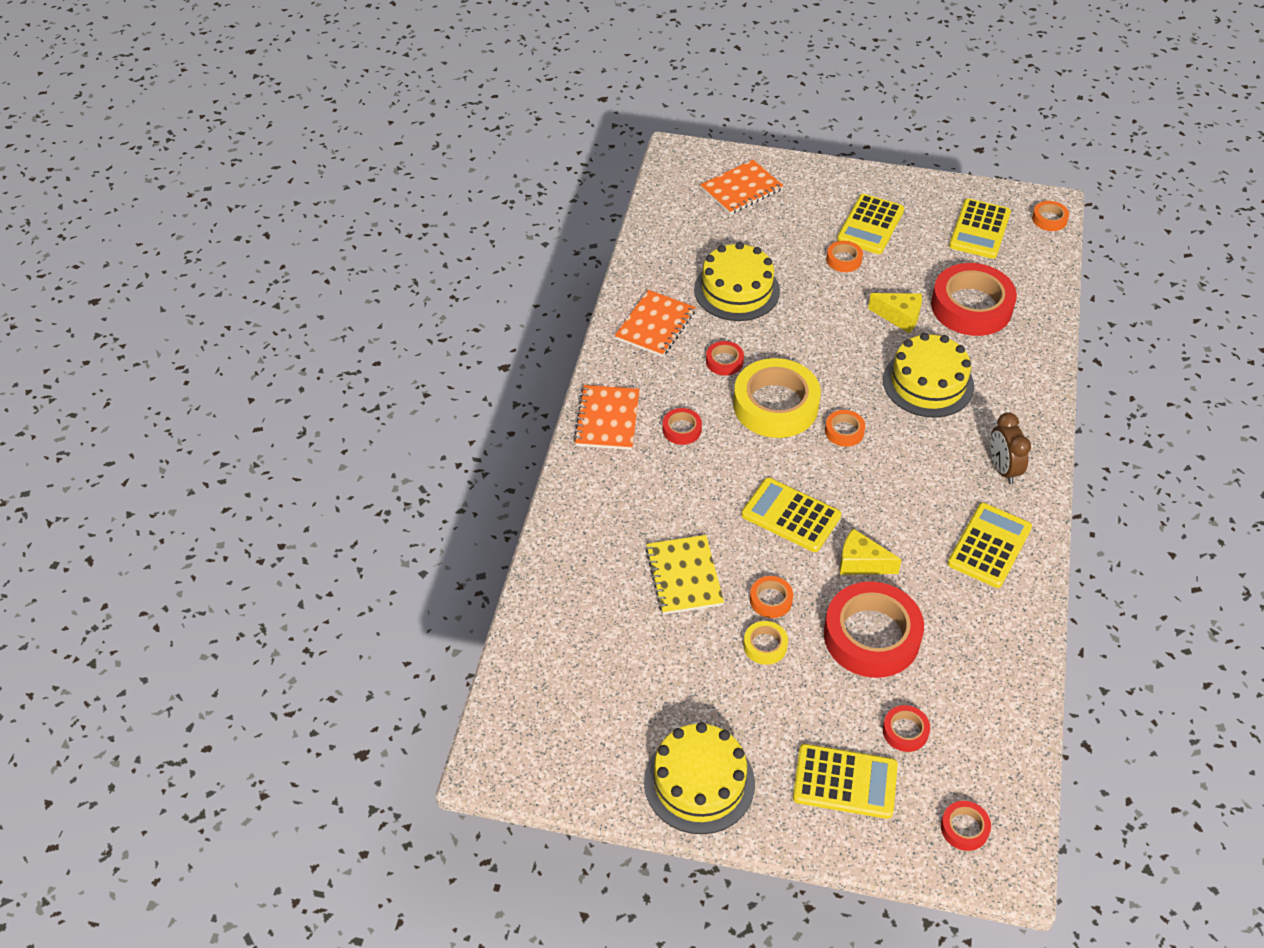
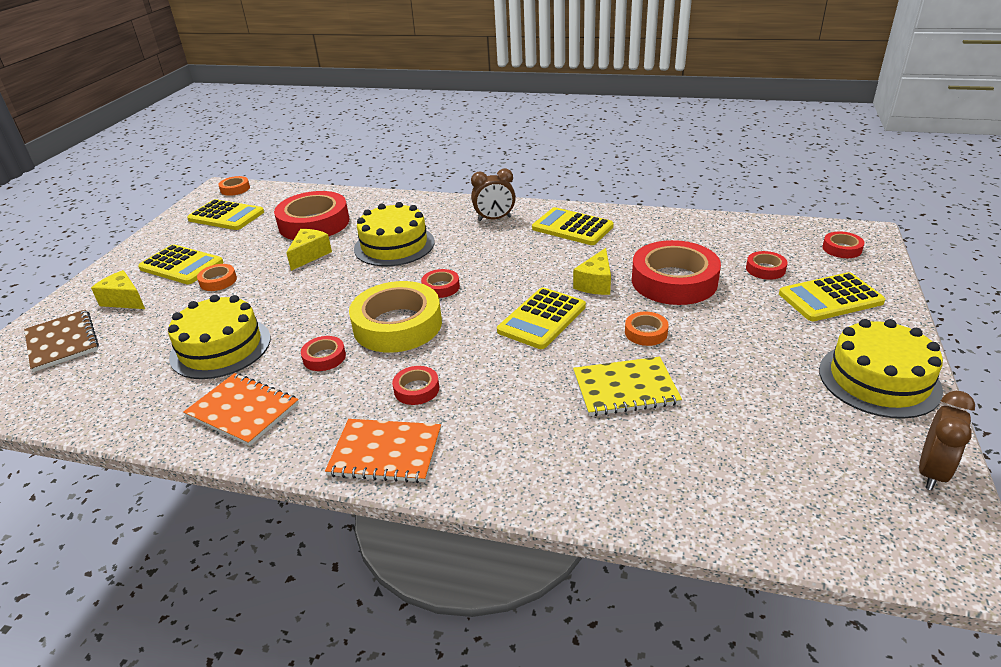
camera: 85 degrees left, 15 degrees down
(577, 781) = (931, 472): none -> brown clock
(741, 189) = (62, 342): orange notebook -> brown notebook
(765, 645) = (701, 337): yellow tape -> none
(806, 205) = (124, 300): none -> yellow cheese
(844, 431) = (441, 287): orange tape -> red tape
(845, 782) = (830, 298): yellow calculator -> yellow calculator turned 120 degrees counterclockwise

